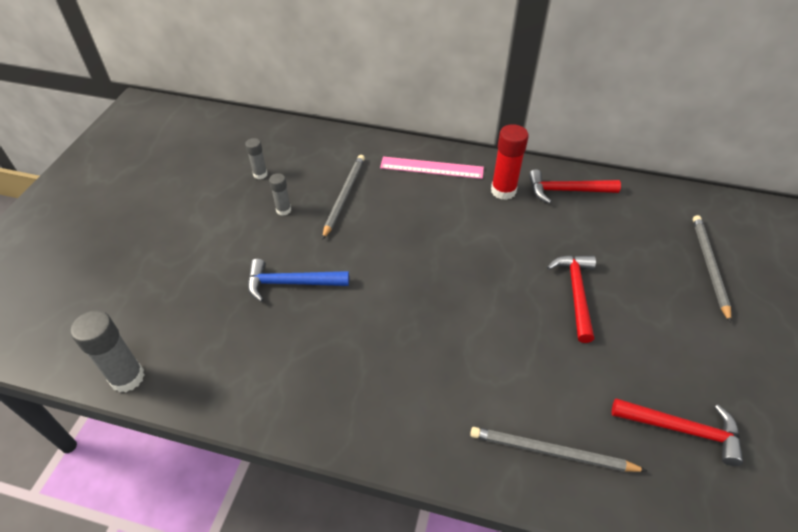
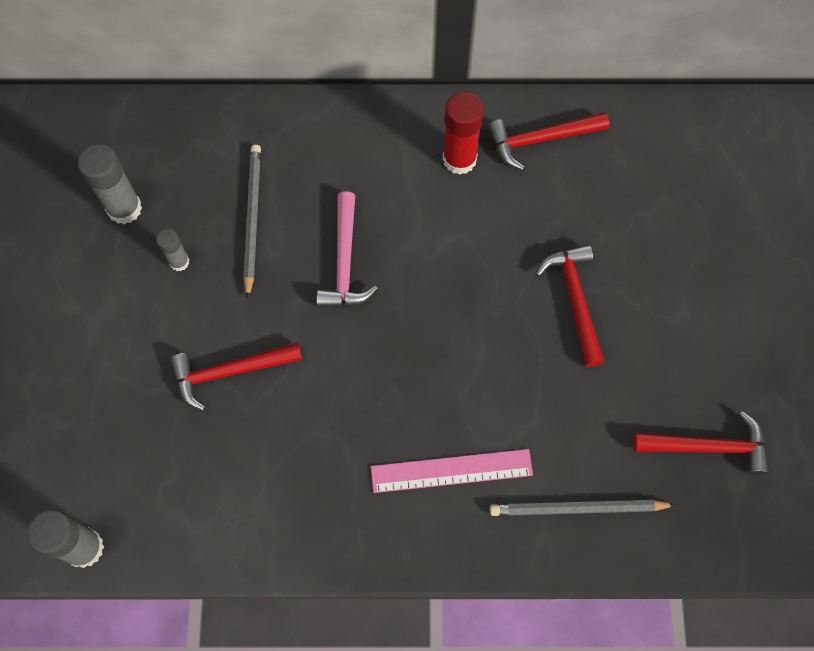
camera: 15 degrees left, 20 degrees up
(260, 174) = (124, 208): grey glue stick -> grey glue stick, size x1.75
(291, 283) = (230, 372): blue hammer -> red hammer
(401, 233) = (345, 262): none -> pink hammer
(431, 168) = (356, 141): pink ruler -> pink ruler (451, 470)
(709, 266) = (725, 220): grey pencil -> none

